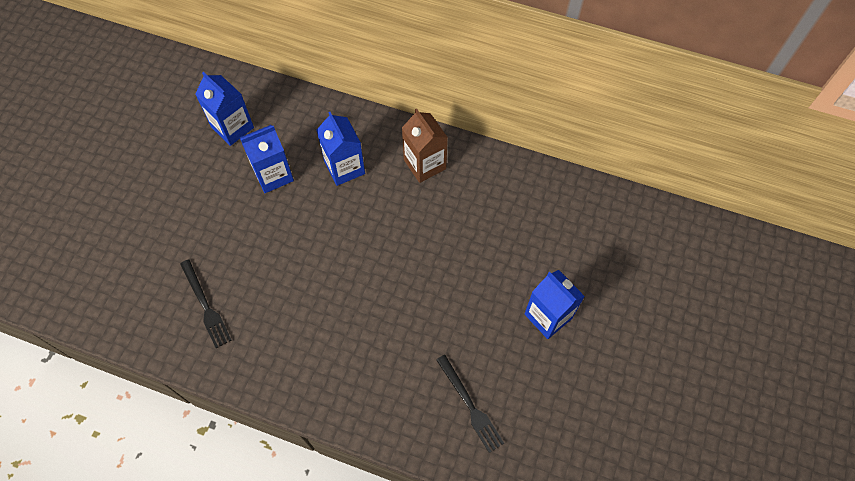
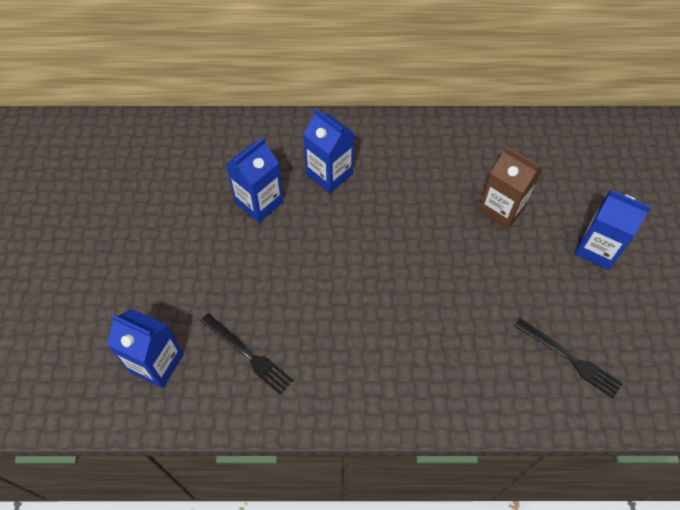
camera: 20 degrees left, 5 degrees down
(232, 127) = (195, 170): blue carton -> blue carton (156, 363)
(424, 164) = (407, 147): brown carton -> brown carton (501, 209)

